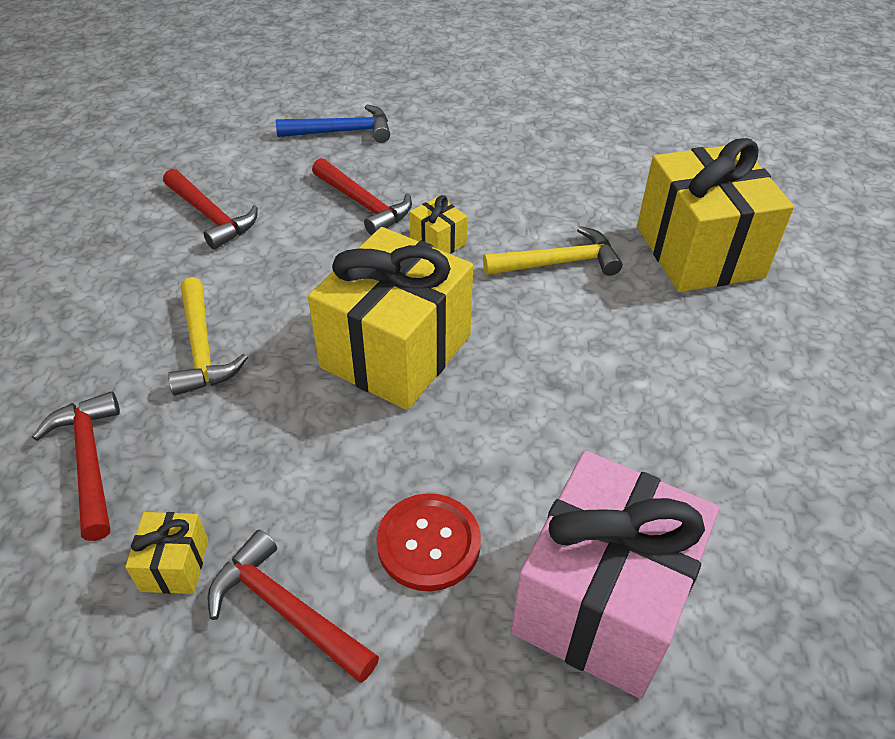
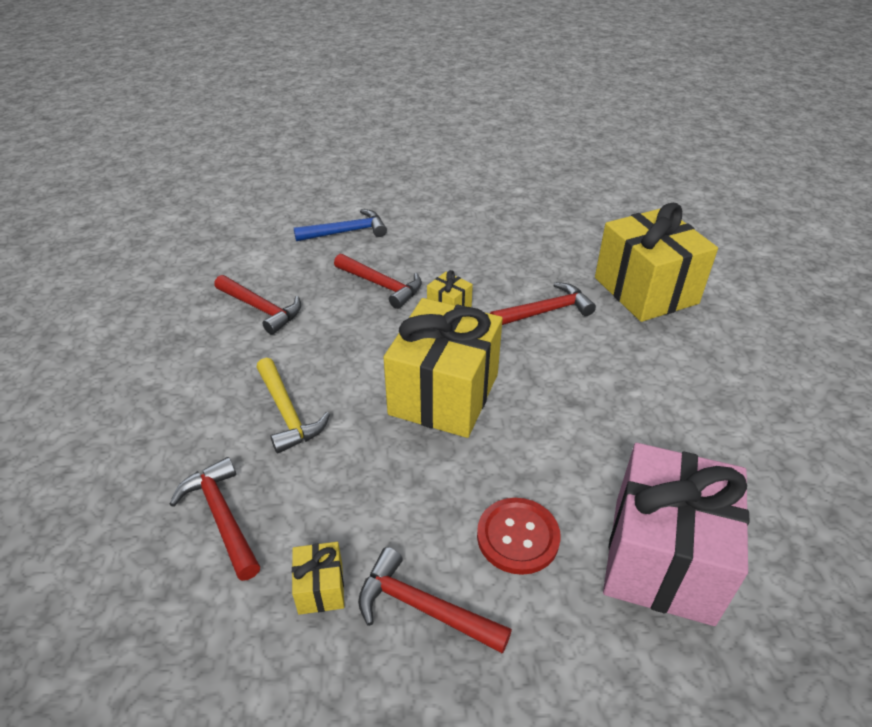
camera: 10 degrees left, 5 degrees down
(558, 263) = (545, 311): yellow hammer -> red hammer

